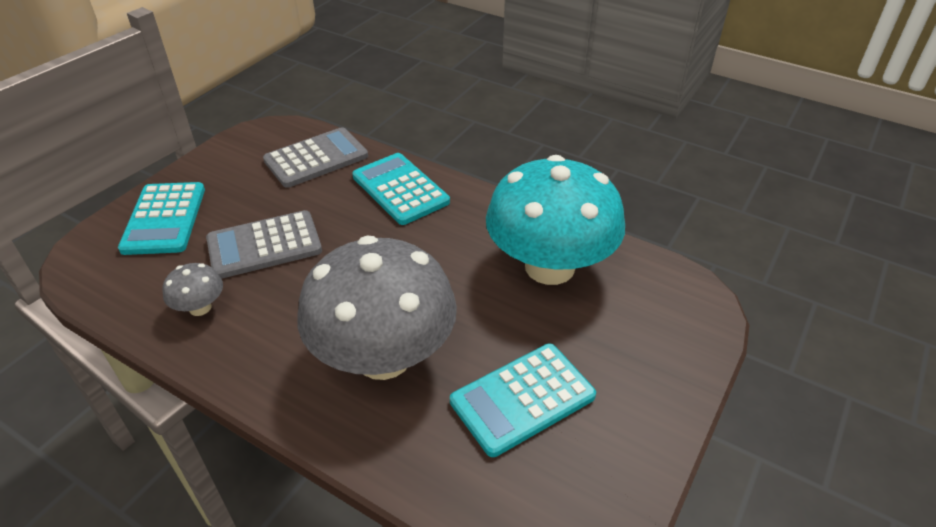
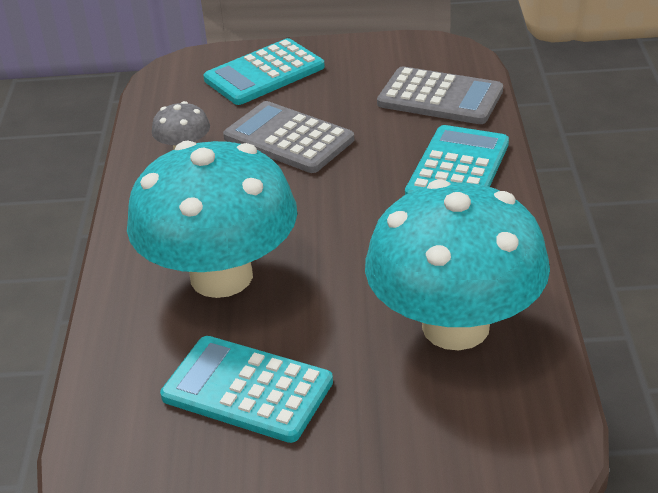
camera: 60 degrees right, 5 degrees down
(383, 356) = (221, 276): grey mushroom -> turquoise mushroom

